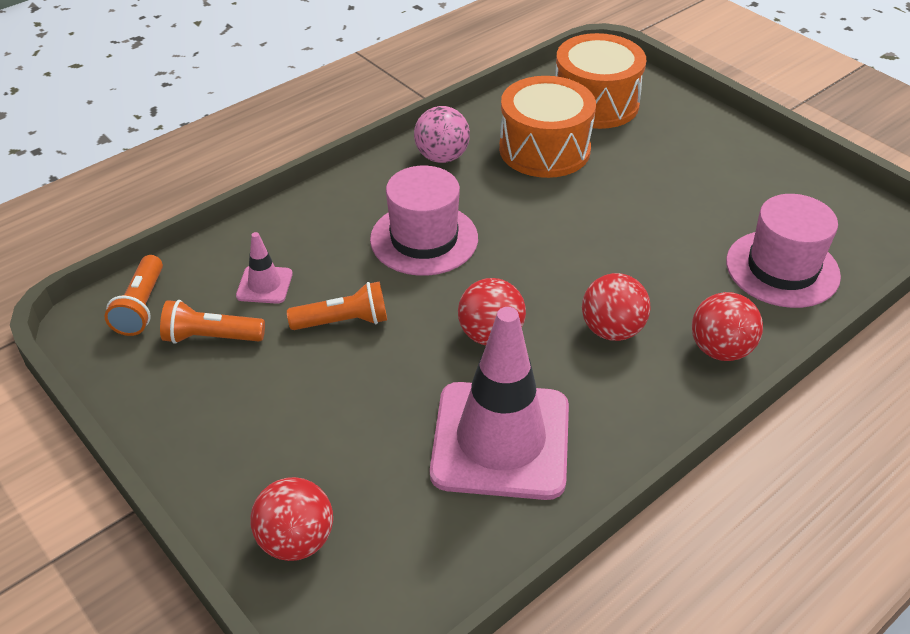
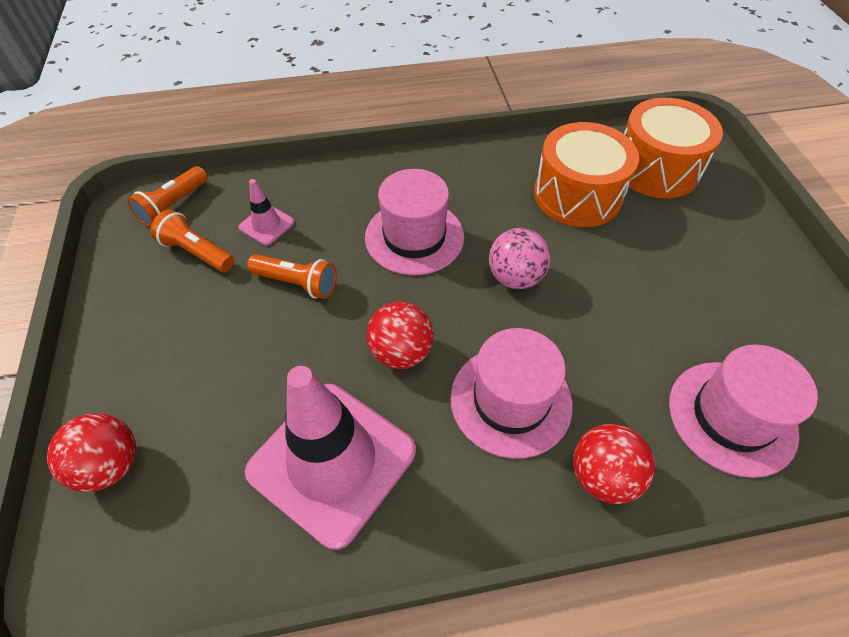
camera: 30 degrees right, 10 degrees up
(442, 157) = (484, 169): pink ball -> pink ball (515, 277)
(612, 330) = (510, 400): red ball -> pink hat

